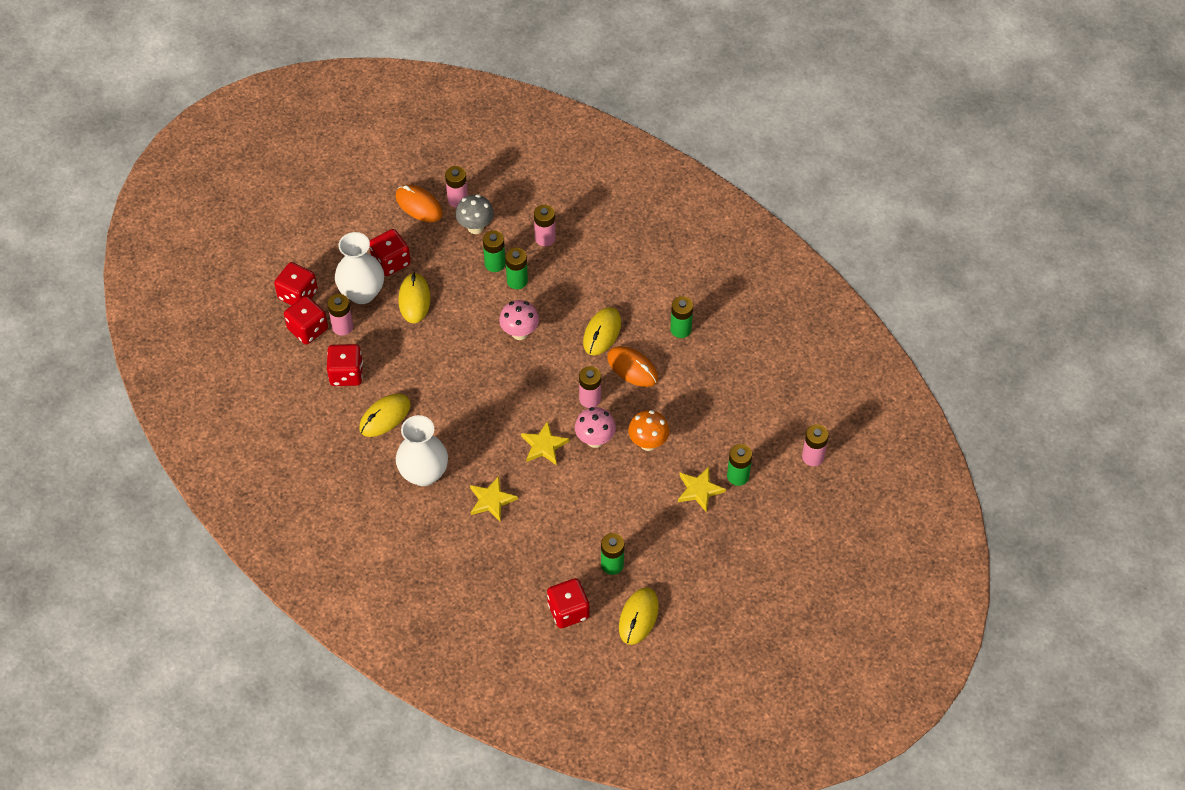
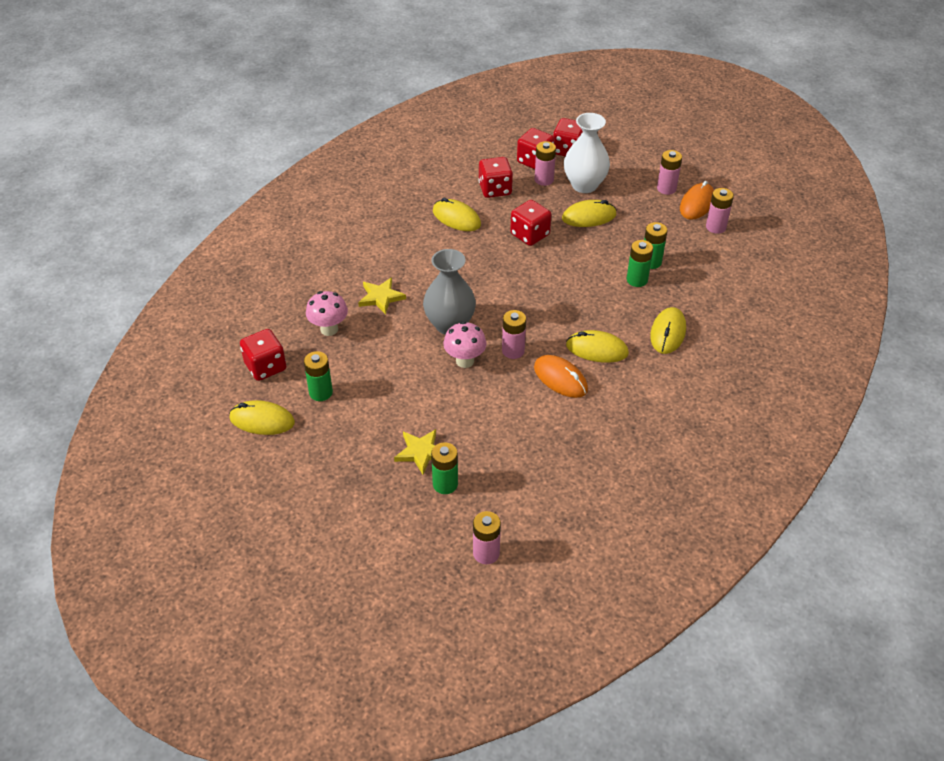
camera: 80 degrees right, 10 degrees down
(391, 262) = (625, 197): red dice -> red dice (530, 235)
(424, 473) = (402, 250): white vase -> none
(475, 227) = (688, 243): grey mushroom -> none
(519, 333) = (576, 290): pink mushroom -> pink mushroom (329, 329)
(544, 445) = (449, 325): yellow star -> grey vase
(545, 238) = (697, 292): pink battery -> pink battery (666, 188)
(592, 274) = (668, 333): none -> yellow mouse
(632, 368) = (560, 379): orange mouse -> orange mouse turned 75 degrees counterclockwise
(648, 443) = (470, 402): orange mushroom -> none
(680, 329) = (623, 412): green battery -> none

